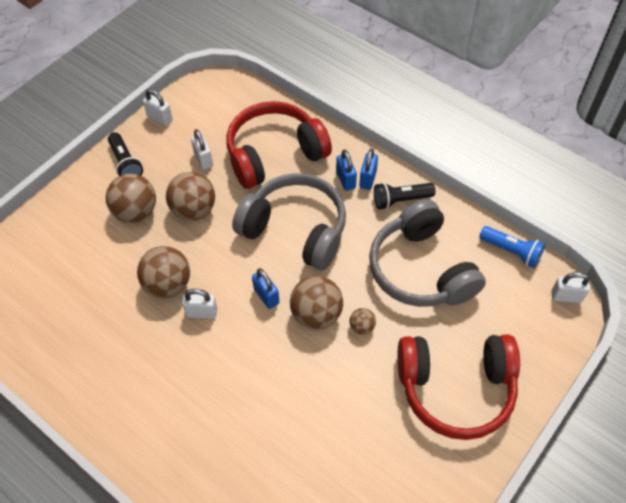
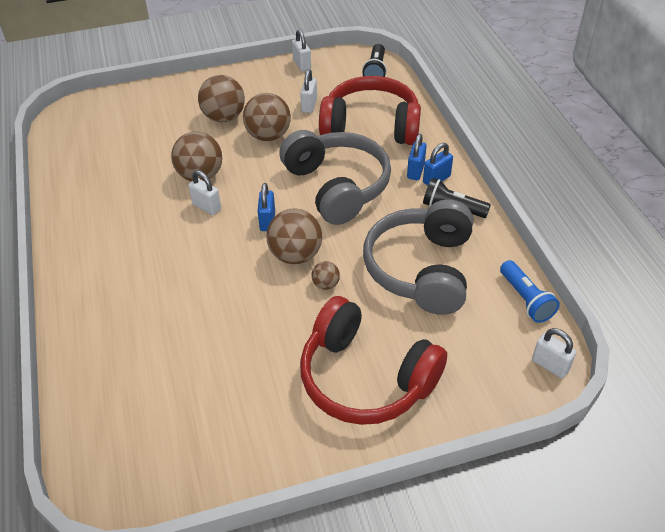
camera: 35 degrees right, 10 degrees down
(126, 163) = (247, 83): black flashlight -> black flashlight (375, 71)

